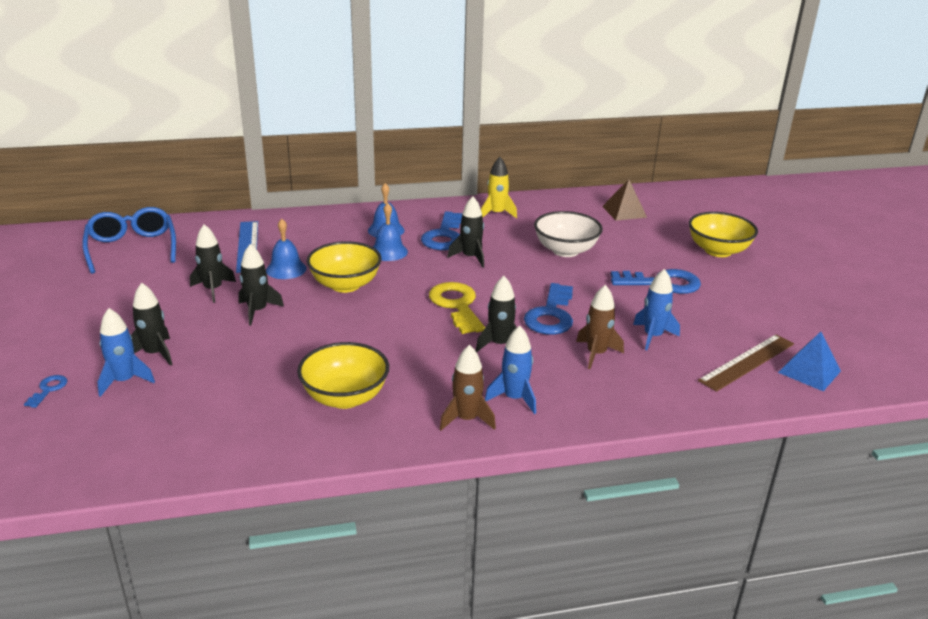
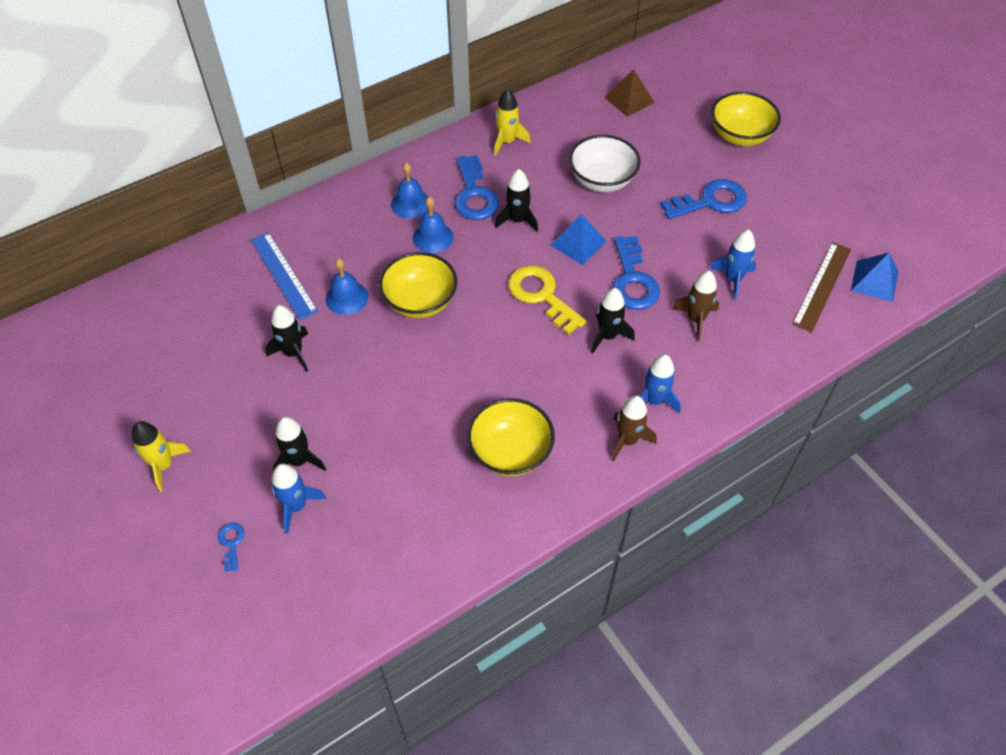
camera: 20 degrees left, 25 degrees up
(46, 328) = (163, 465): none -> yellow rocket
(132, 248) = (162, 318): blue glasses -> none
(257, 311) = (358, 368): black rocket -> none
(515, 282) = (578, 243): none -> blue pyramid

